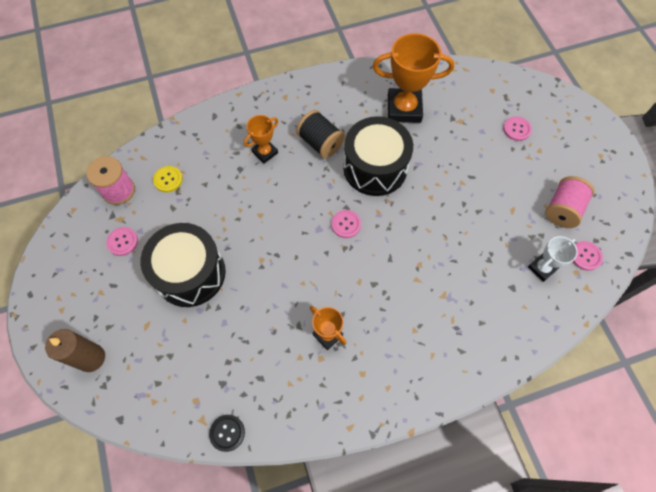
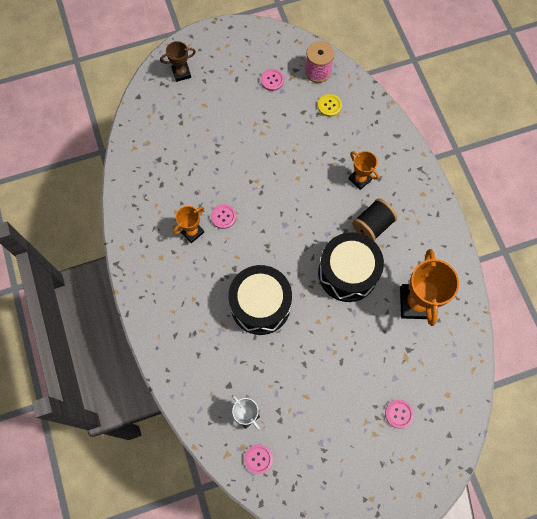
camera: 90 degrees right, 5 degrees up
(91, 358) = (181, 73): brown candle -> brown trophy
(190, 273) = (245, 130): black drum -> black drum (260, 305)
(227, 433) = (124, 165): black button -> none
(346, 224) = (289, 247): pink button -> pink button (223, 217)
(562, 210) = (307, 445): pink spool -> none

